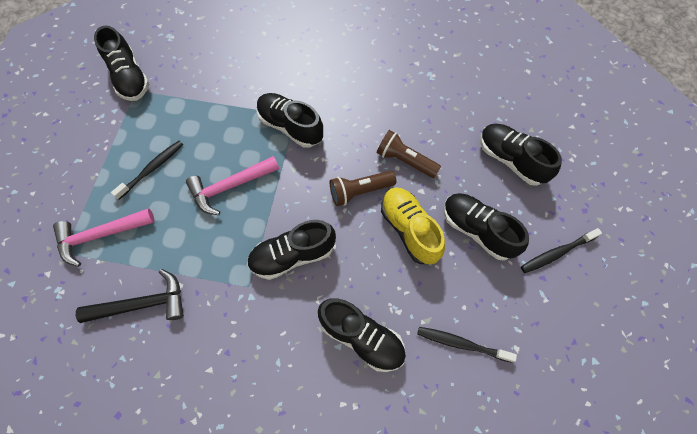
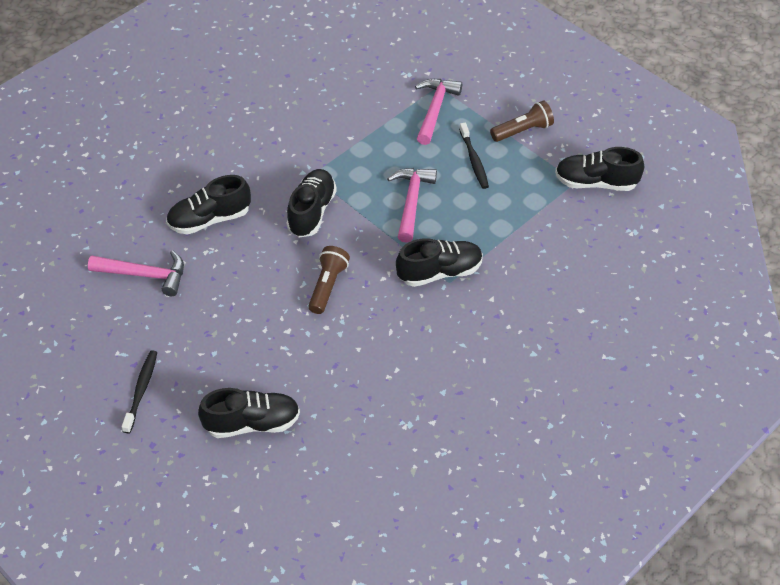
camera: 125 degrees right, 15 degrees down
(143, 304) = (354, 113): black hammer -> none
(405, 160) = (328, 337): brown flashlight -> brown flashlight (523, 131)
(409, 229) = (261, 299): yellow shoe -> none
(462, 344) = (145, 275): black toothbrush -> pink hammer
(477, 230) = (215, 347): black shoe -> none

